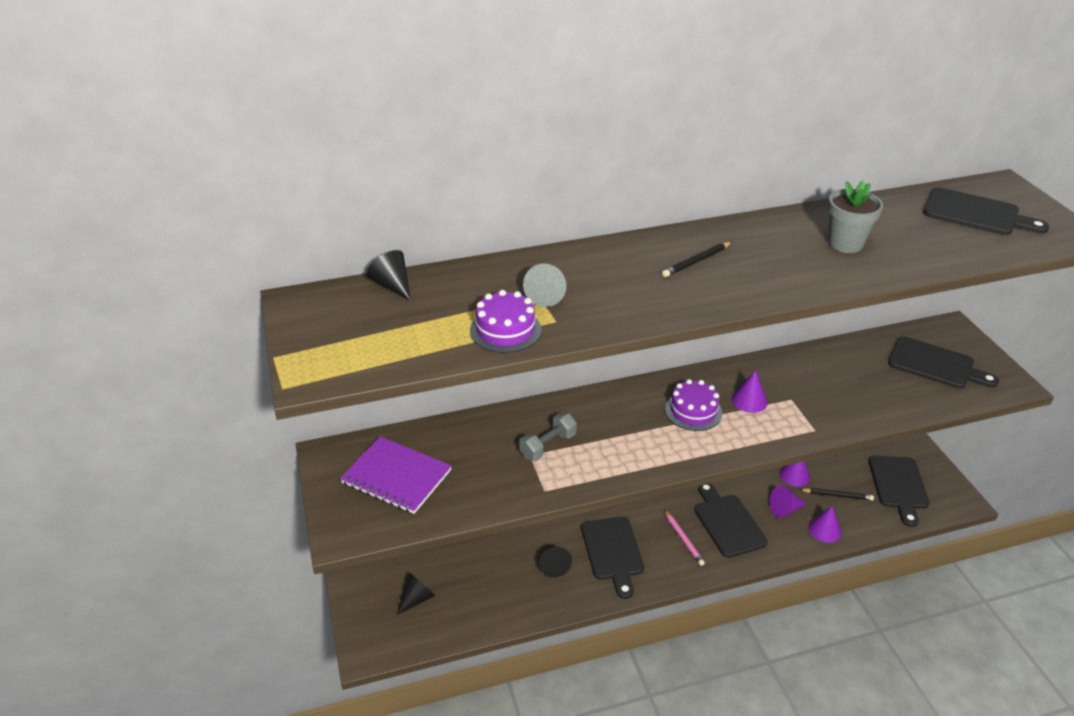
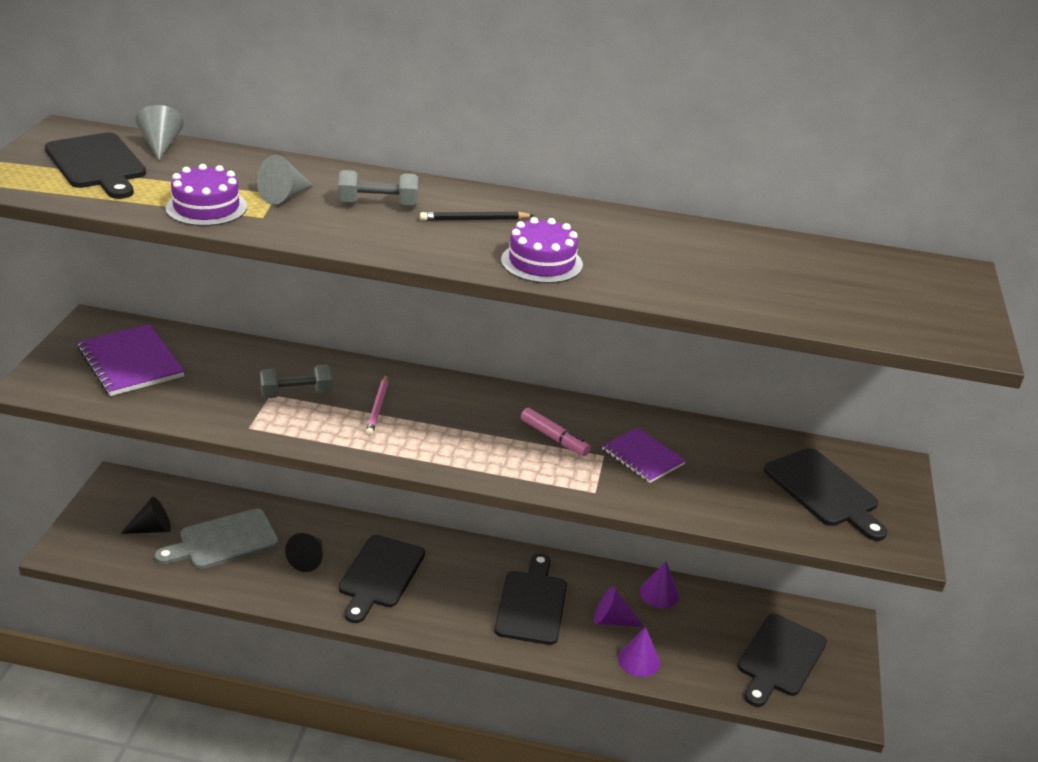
camera: 25 degrees right, 5 degrees down
(392, 285) = (161, 145): black cone -> grey cone
(480, 581) = (224, 541): none -> grey cutting board
(618, 275) = (378, 204): none -> grey dumbbell
(683, 539) = (467, 597): pink pencil -> pink pencil (378, 407)
(693, 411) = (481, 423): purple cake -> purple cake (541, 262)
(749, 400) = (554, 438): purple cone -> pink marker
(814, 389) = (642, 457): none -> purple notebook
(837, 495) = (690, 635): black pencil -> none
(845, 244) = (663, 258): grey flower pot -> none
(976, 213) = (872, 284): black cutting board -> black cutting board (97, 164)

